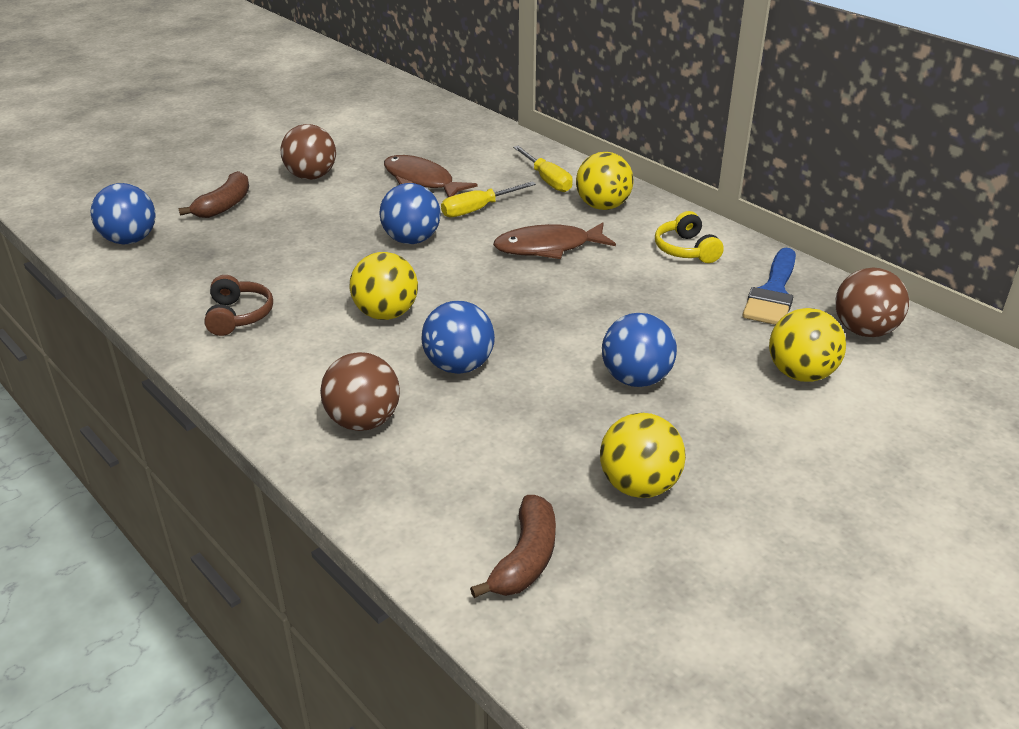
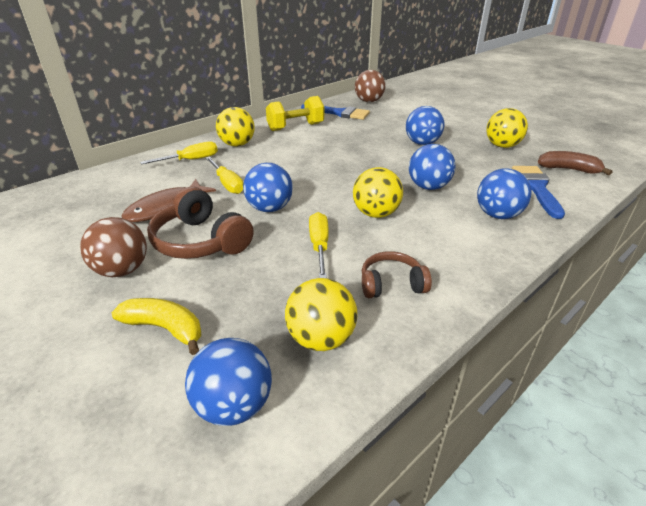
camera: 90 degrees left, 0 degrees up
(224, 205) = (165, 328): brown banana -> yellow banana
(323, 273) = (319, 246): none -> yellow screwdriver
(350, 206) = (200, 241): none -> brown headphones
(363, 421) = (497, 215): brown ball -> blue ball
(447, 488) = (536, 188): none -> blue brush
(548, 247) = (288, 161): brown fish -> none
(686, 250) = (295, 127): yellow headphones -> yellow dumbbell
(800, 374) = (405, 114): yellow ball -> yellow ball (321, 338)

